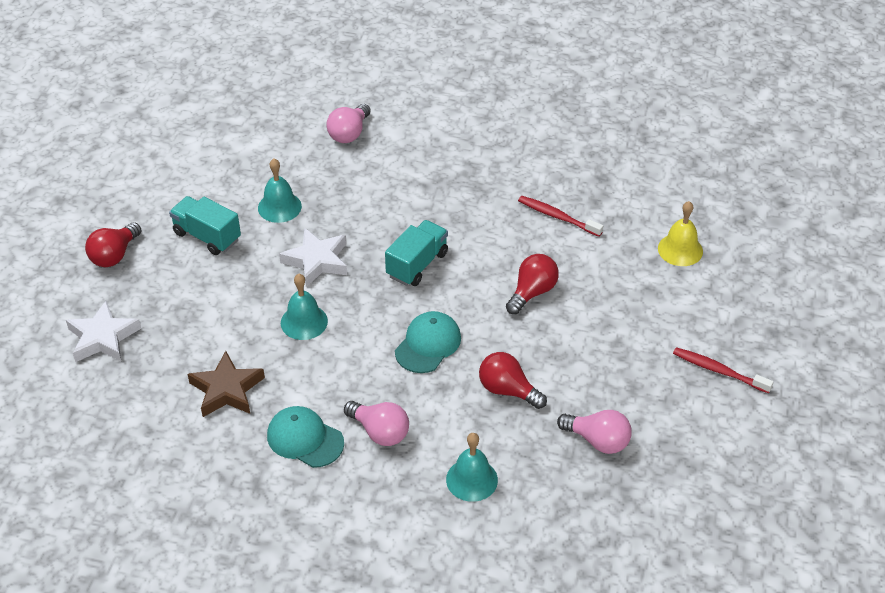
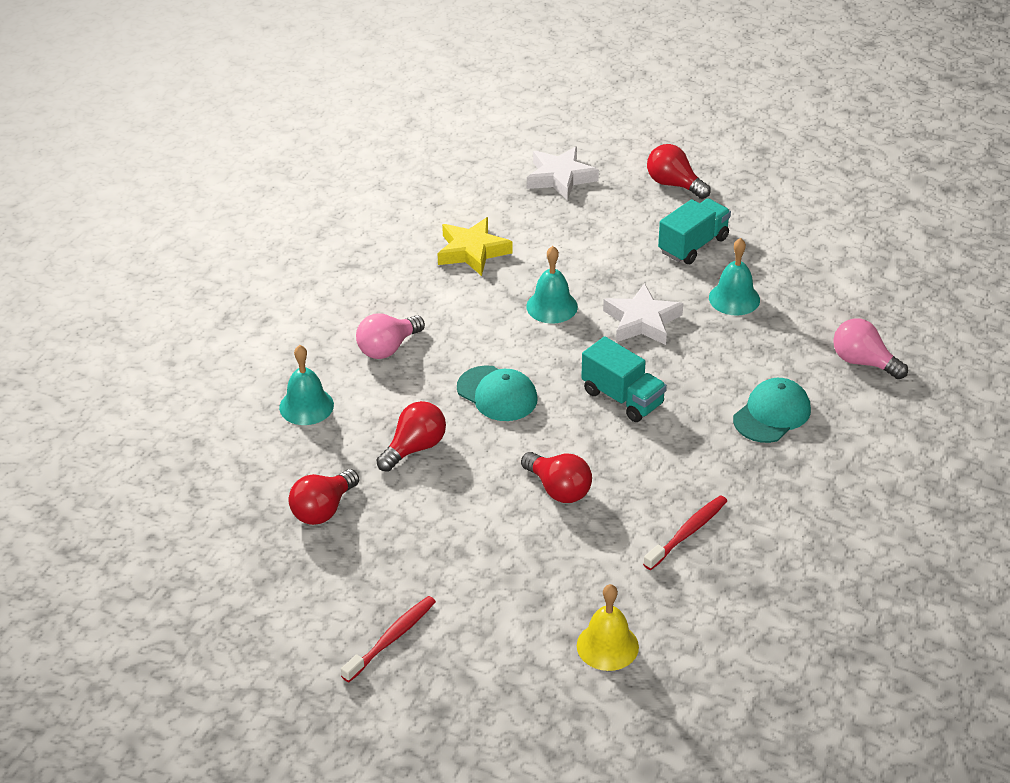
camera: 100 degrees right, 5 degrees down
(226, 390) = (472, 251): brown star -> yellow star
(305, 439) = (395, 298): turquoise cap -> turquoise cap (772, 414)
(598, 441) = (323, 510): pink light bulb -> red light bulb

